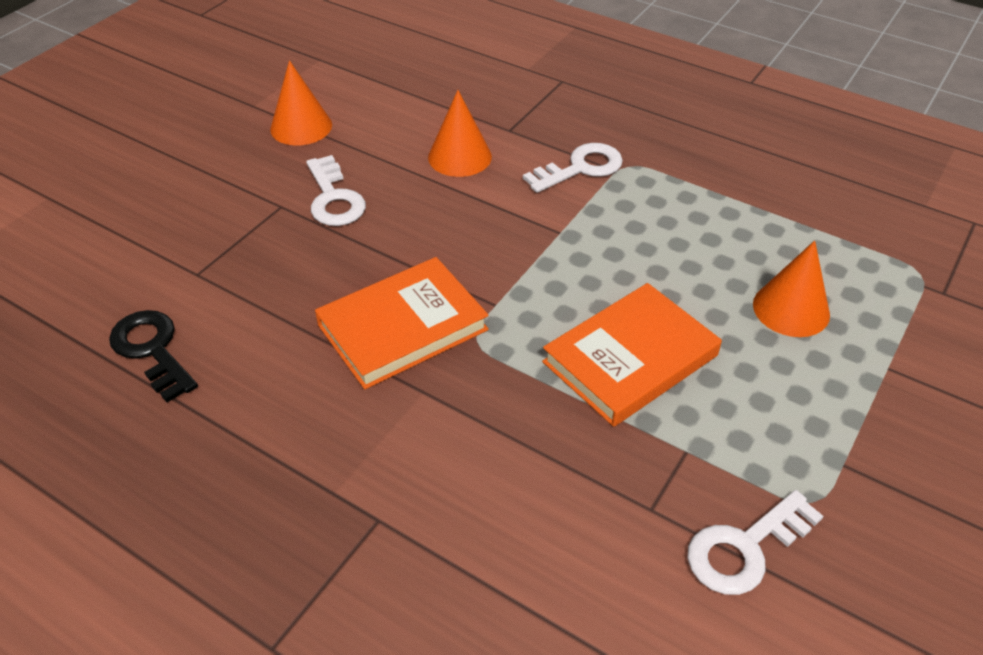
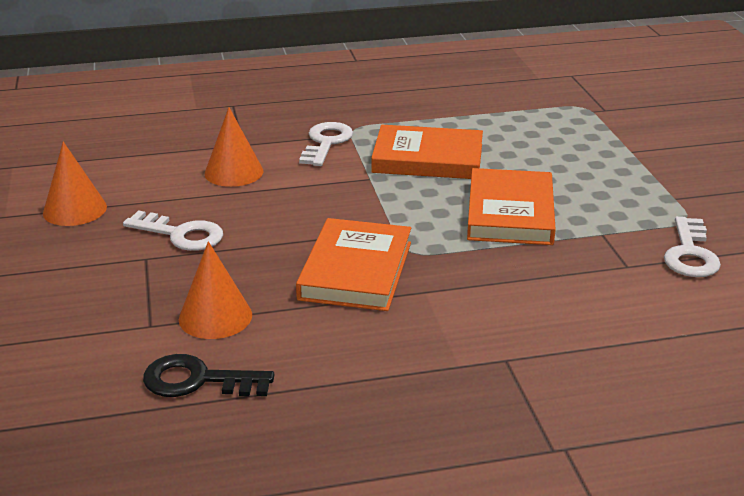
camera: 45 degrees left, 15 degrees down
(647, 242) = (428, 158): none -> orange book
(791, 309) = (550, 150): orange cone -> orange cone (215, 317)

